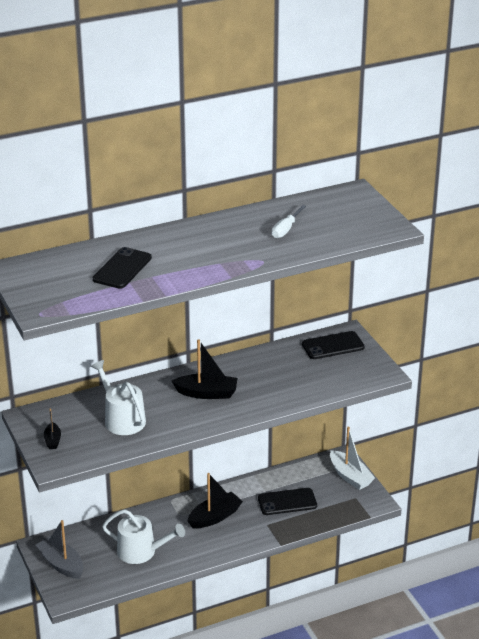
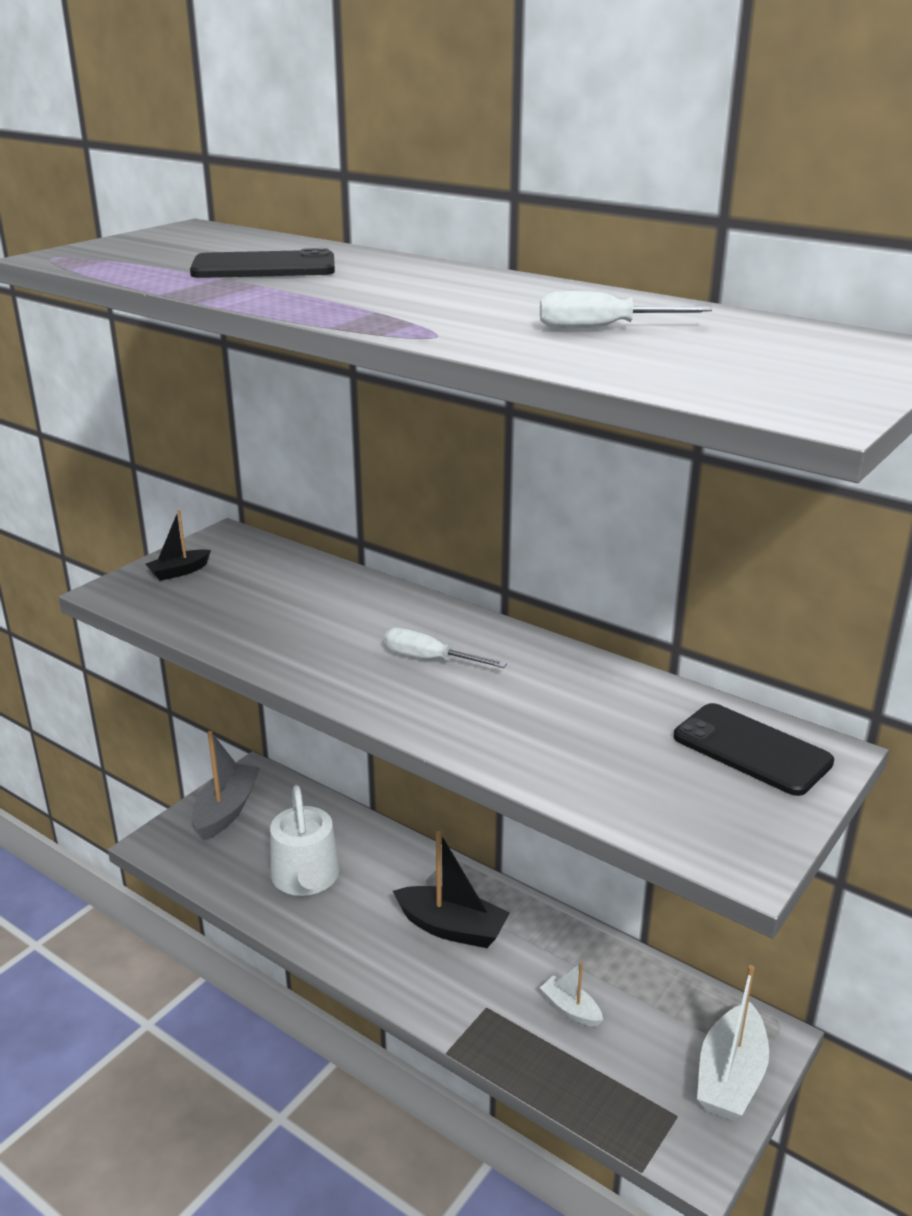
camera: 60 degrees right, 5 degrees down
(122, 419) = (282, 607): white watering can -> none
(207, 393) = (430, 659): black boat -> white screwdriver
(287, 502) = (570, 1009): black phone -> white boat

